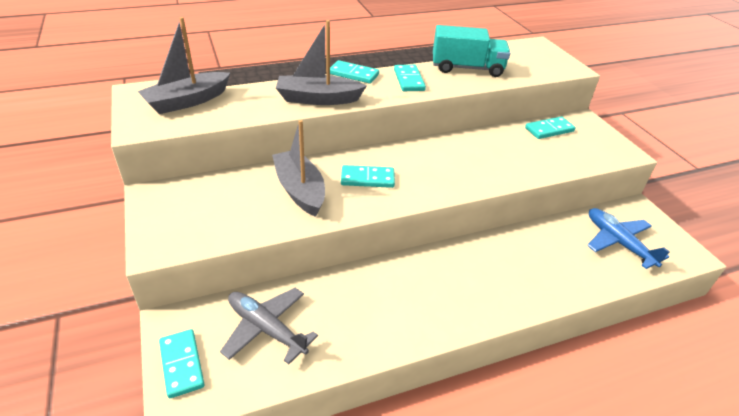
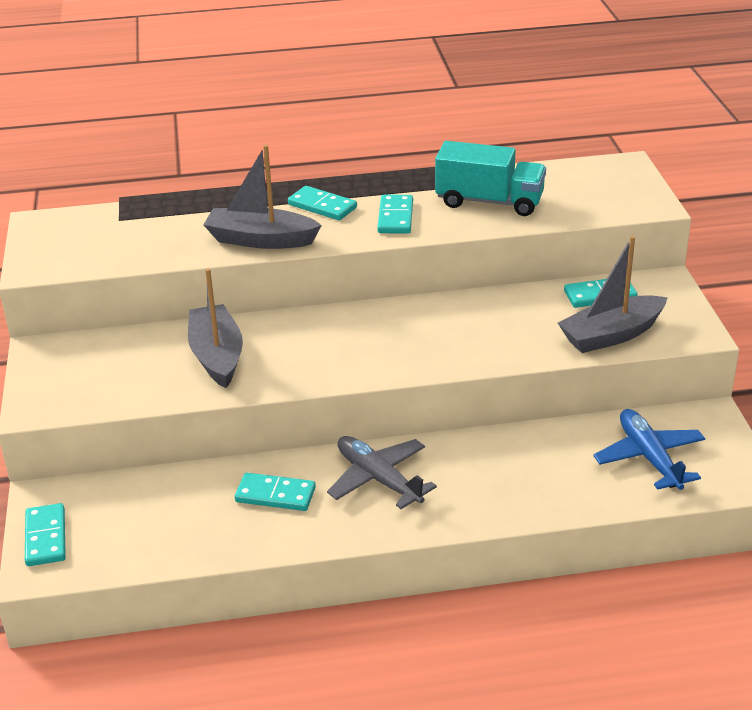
camera: 15 degrees right, 5 degrees down
(187, 101) = (96, 237): grey boat -> grey boat (611, 335)
(266, 328) = (146, 512): grey plane -> grey plane (378, 479)
(367, 179) = (308, 347): turquoise domino -> turquoise domino (275, 495)

